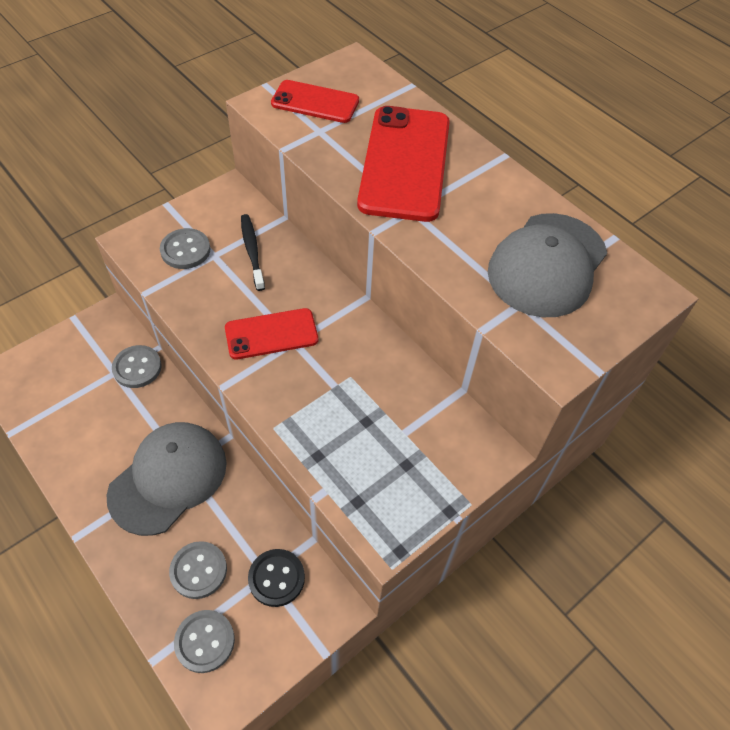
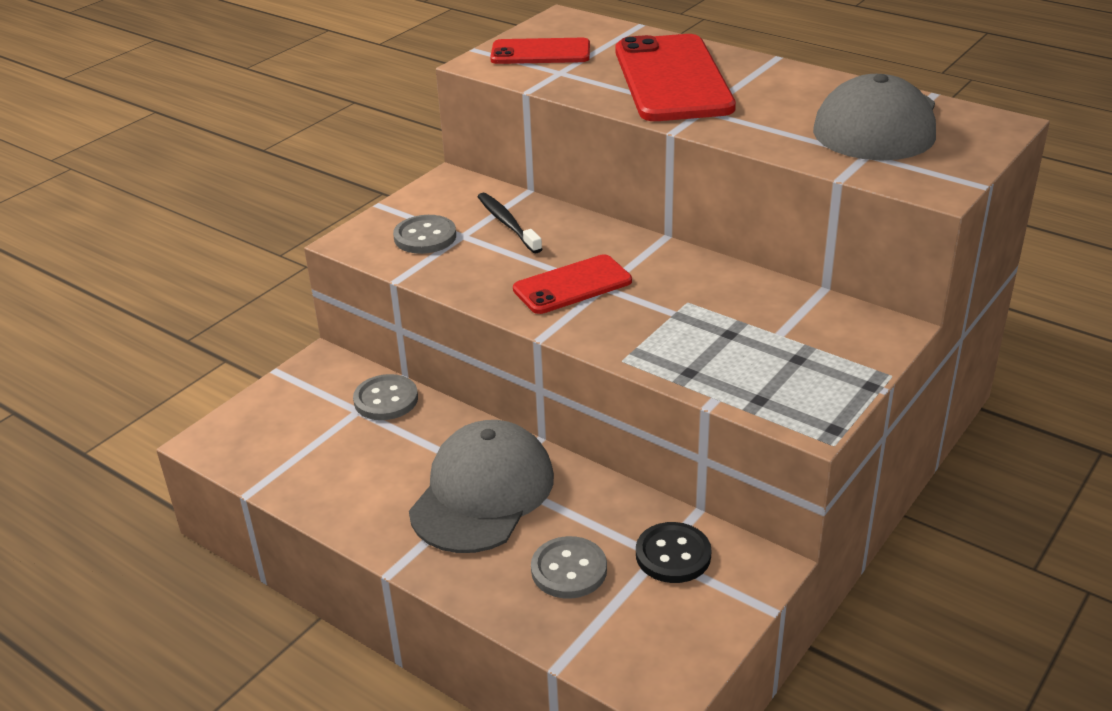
camera: 10 degrees left, 20 degrees down
(205, 641) = (613, 634): grey button -> none

